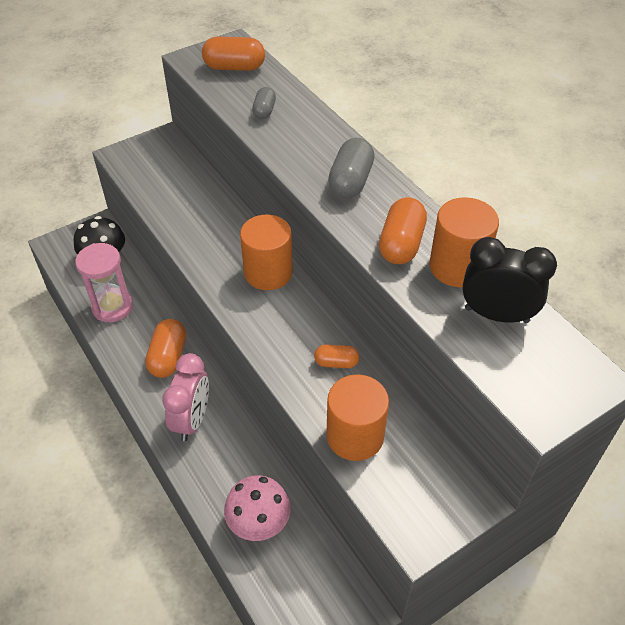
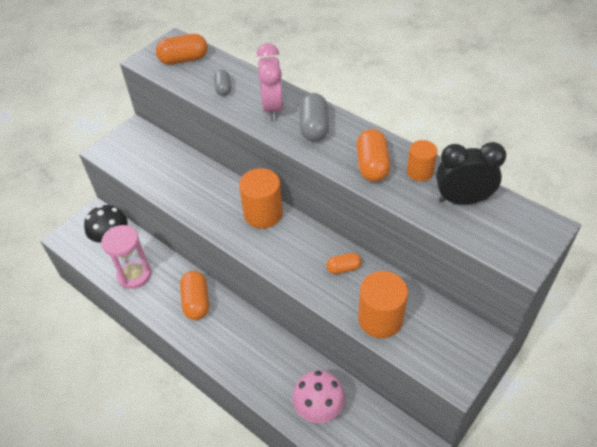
camera: 15 degrees left, 0 degrees up
(192, 420) = (235, 345): pink clock -> pink clock (273, 108)
(457, 266) = (420, 172): orange cylinder -> orange cylinder, size x0.61

